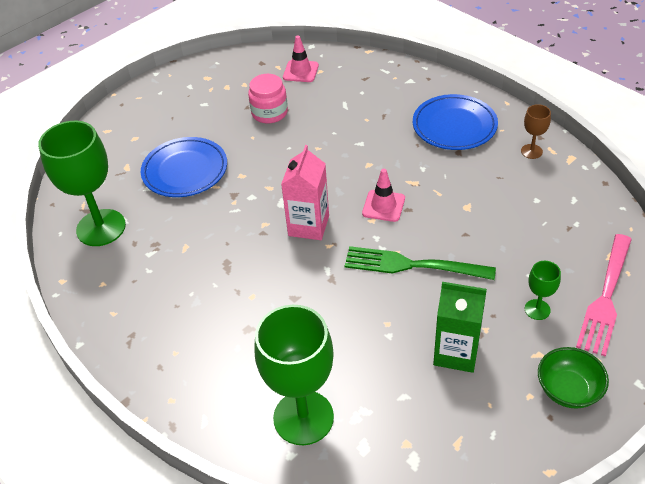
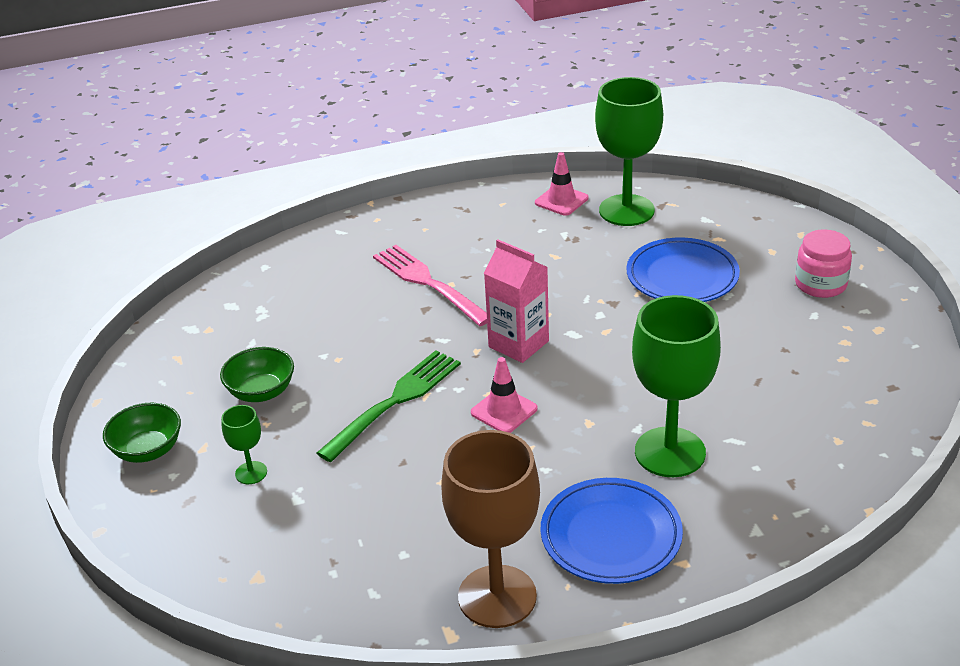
camera: 115 degrees right, 10 degrees down
(269, 113) = (758, 365): pink jar -> pink jar (820, 284)
(300, 71) = (847, 420): pink traffic cone -> pink traffic cone (561, 200)
(303, 417) = (290, 281): green goblet -> green goblet (670, 452)
(456, 352) = (261, 392): green carton -> green bowl
(531, 151) = (497, 596): brown goblet -> brown goblet, size x2.20
(605, 297) = (211, 538): pink fork -> pink fork (428, 283)

